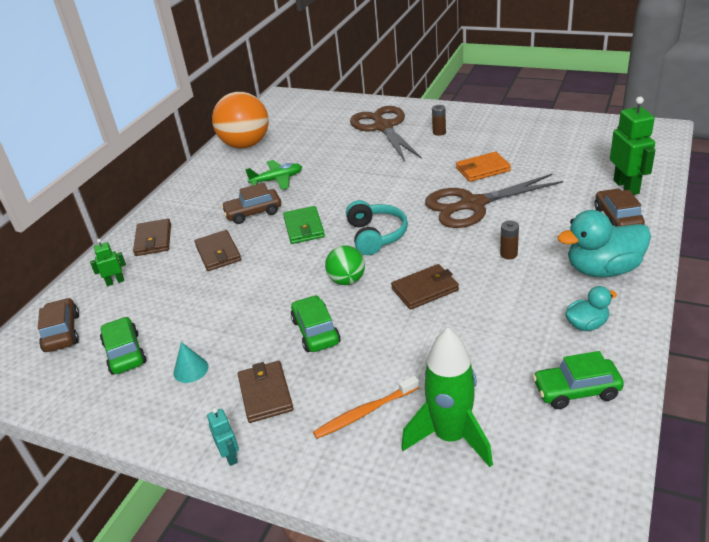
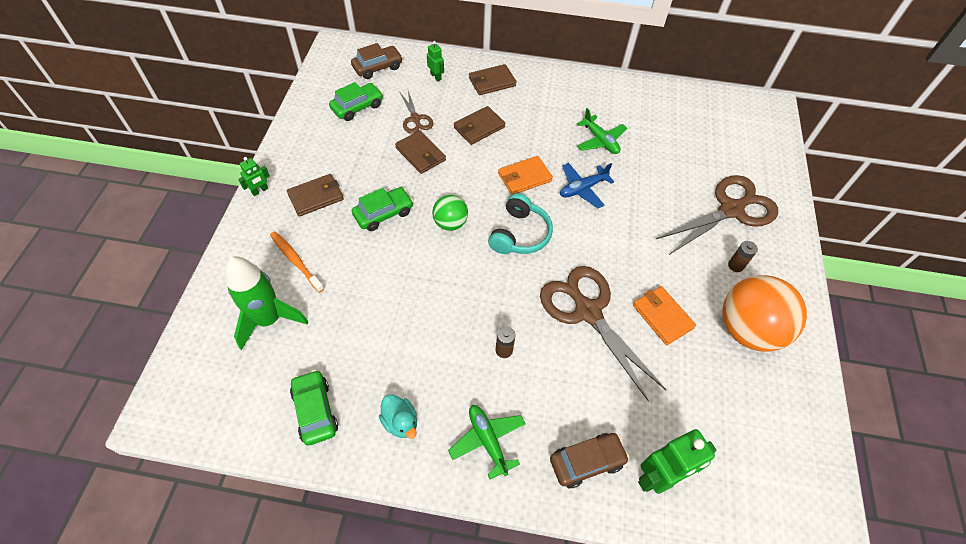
camera: 70 degrees right, 20 degrees up
(177, 301) = (415, 119): none -> brown scissors
(191, 369) = (341, 148): turquoise cone -> none
(230, 456) = (260, 191): turquoise robot -> green robot
(245, 145) = (659, 102): orange ball -> orange ball (747, 330)
(253, 213) = (542, 136): brown car -> none
(304, 227) = (524, 177): green wallet -> orange wallet
(332, 195) = (582, 189): none -> blue plane
(376, 235) = (520, 234): turquoise headphones -> turquoise headphones turned 45 degrees counterclockwise
(425, 289) = (442, 283): brown wallet -> brown wallet (420, 154)
(602, 269) = (487, 441): turquoise duck -> green plane

